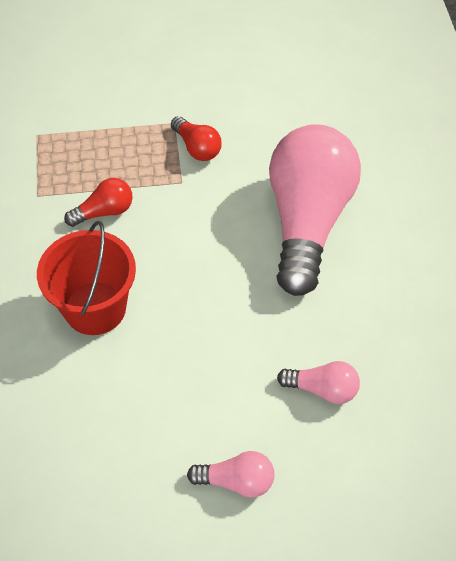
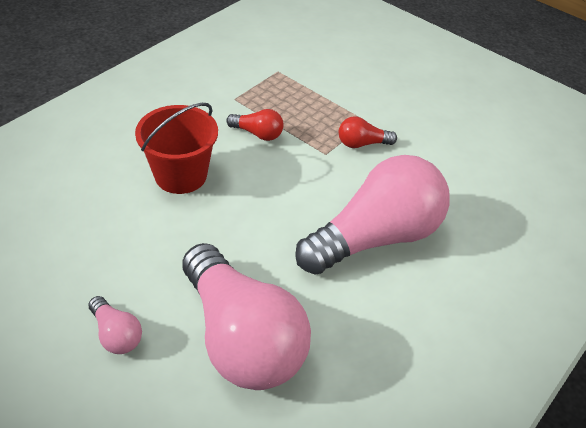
camera: 45 degrees right, 10 degrees down
(197, 148) = (362, 144): red light bulb -> red light bulb turned 75 degrees clockwise
(322, 389) = (242, 338): pink light bulb -> pink light bulb, size x2.40

